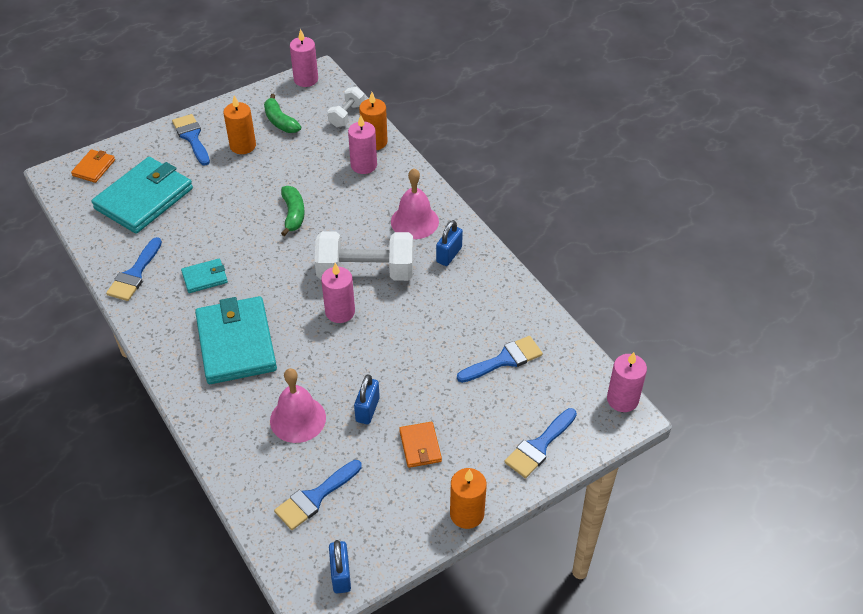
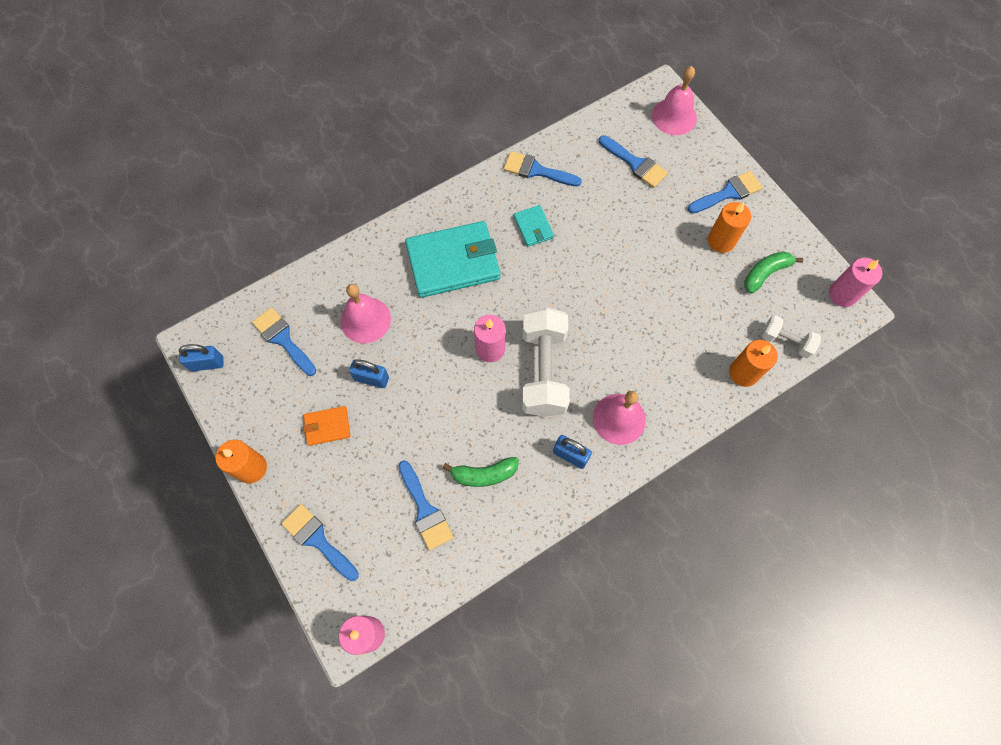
camera: 90 degrees right, 20 degrees up
(94, 168) = (674, 116): orange wallet -> pink bell
(144, 198) = (635, 163): turquoise wallet -> blue brush
(293, 214) = (622, 297): green banana -> green banana (484, 474)
(363, 165) = (703, 363): pink candle -> none

